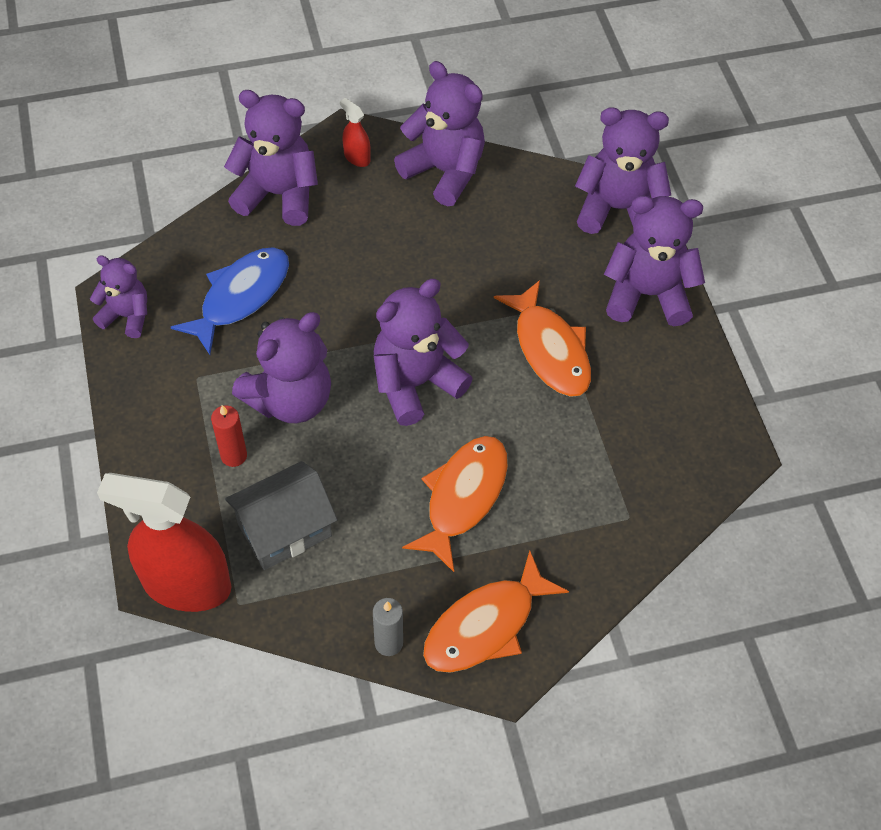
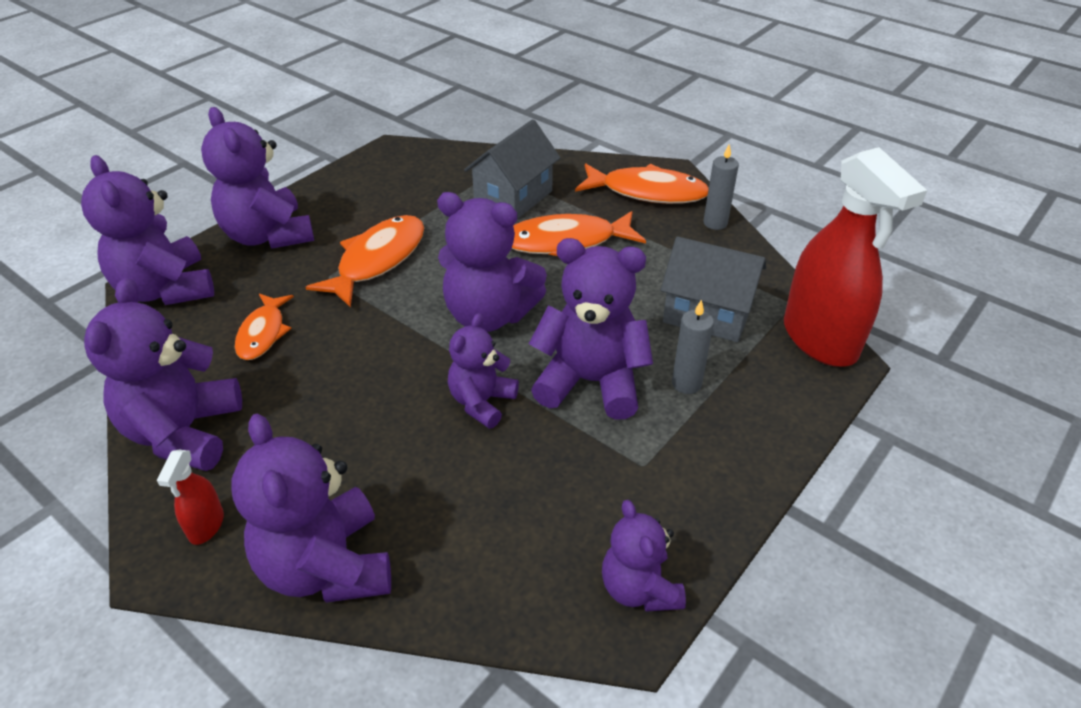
camera: 125 degrees left, 15 degrees down
(234, 455) = (686, 384): red candle -> grey candle
(240, 297) = (512, 498): blue fish -> none
(331, 327) = (482, 402): none -> purple teddy bear
(513, 243) = (263, 333): none -> orange fish
(567, 502) = (513, 198): none -> grey house

